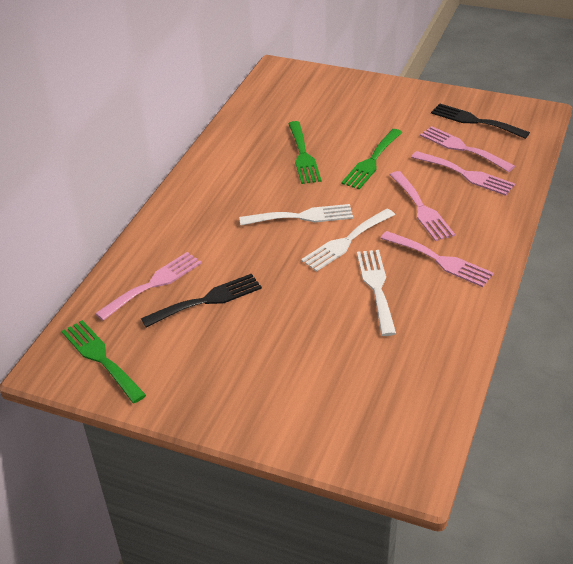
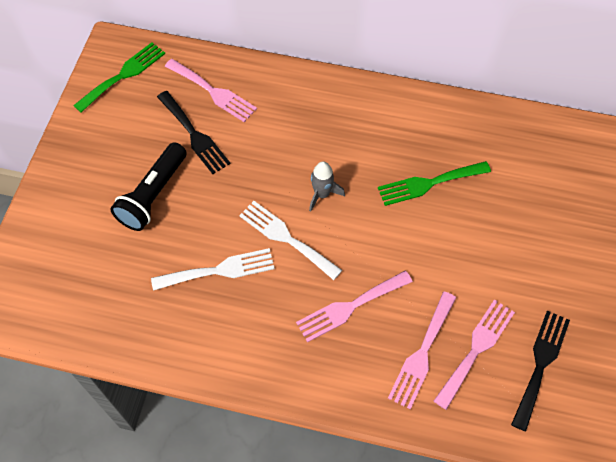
camera: 80 degrees right, 20 degrees up
(278, 334) = (153, 195): none -> black flashlight
(302, 216) = (322, 194): white fork -> grey rocket
(371, 161) = (430, 252): green fork -> none
(440, 260) = (264, 328): pink fork -> none

